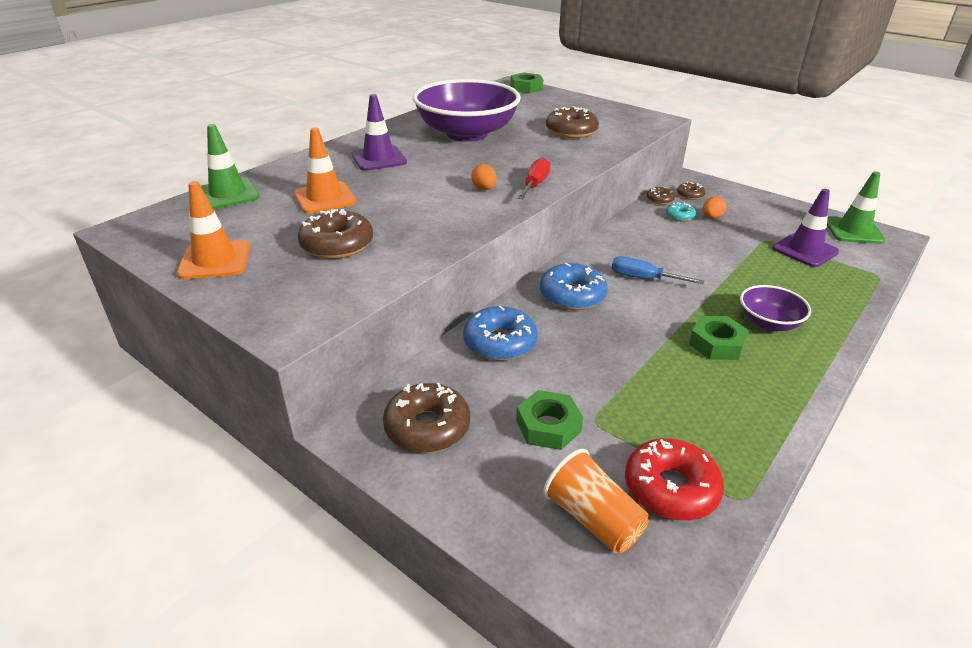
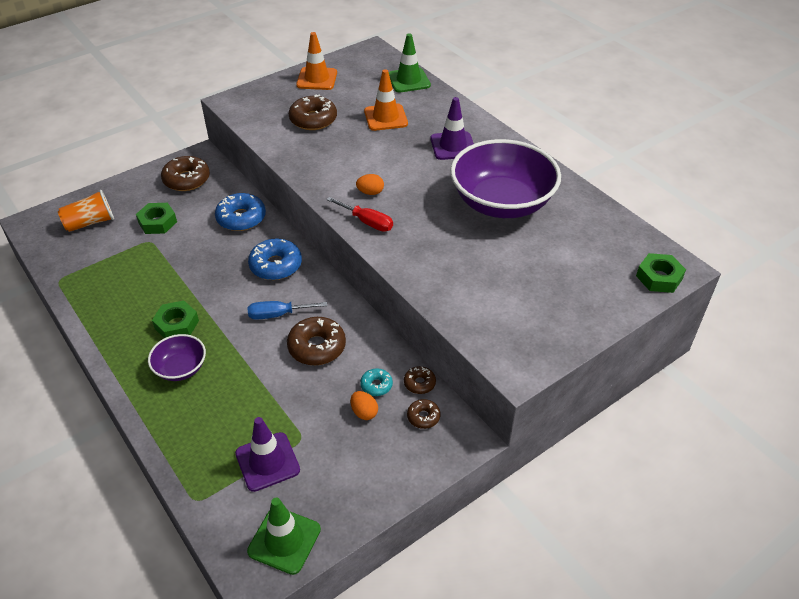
camera: 105 degrees right, 10 degrees up
(571, 131) = (491, 278): brown donut -> brown donut (317, 347)
(643, 278) = (278, 314): blue screwdriver -> blue screwdriver turned 135 degrees counterclockwise
(670, 488) = (85, 255): red donut -> none

